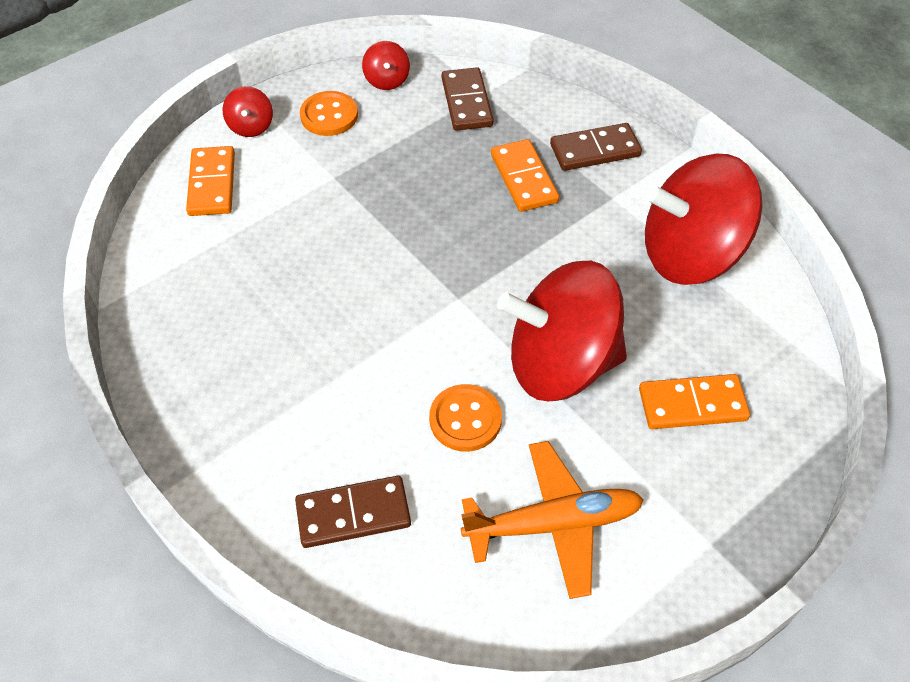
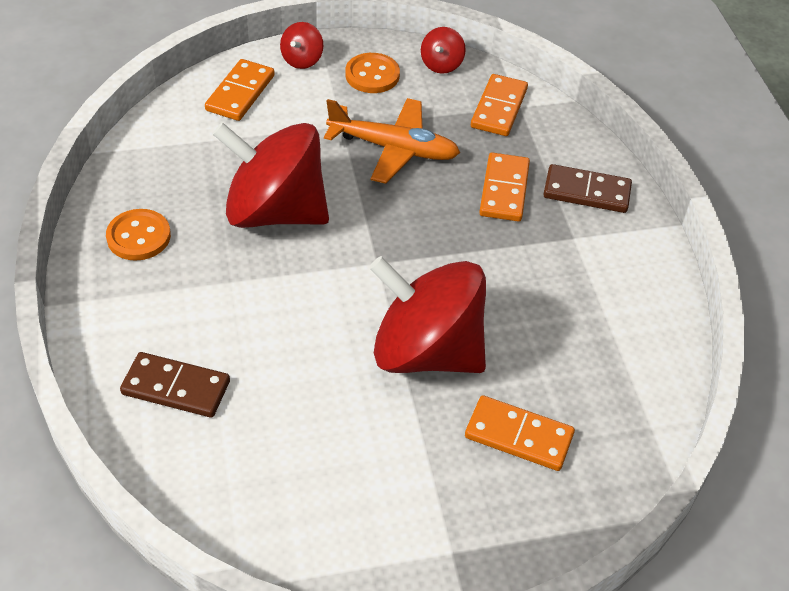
camera: 25 degrees right, 5 degrees down
(465, 419) = (314, 359): orange button -> orange button (138, 237)
(467, 102) = (499, 108): brown domino -> orange domino
(553, 524) = (328, 471): orange plane -> orange plane (393, 148)
(690, 255) = (610, 314): red spinning top -> red spinning top (275, 211)

